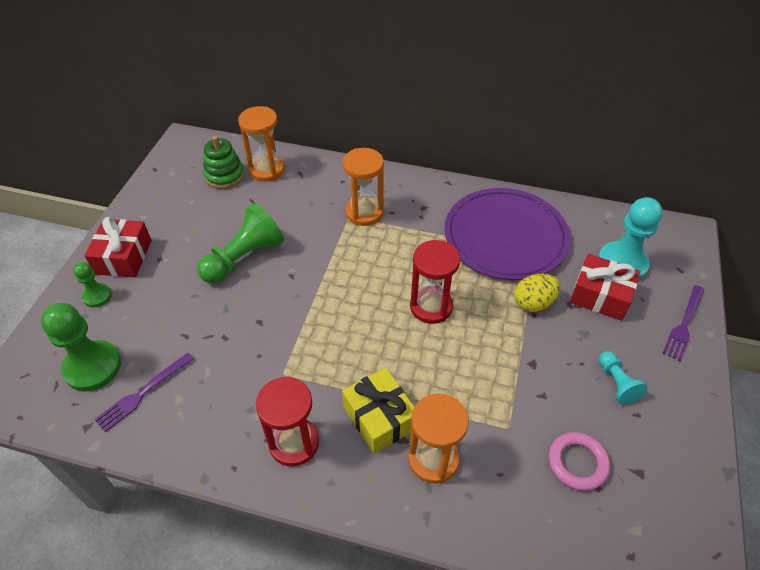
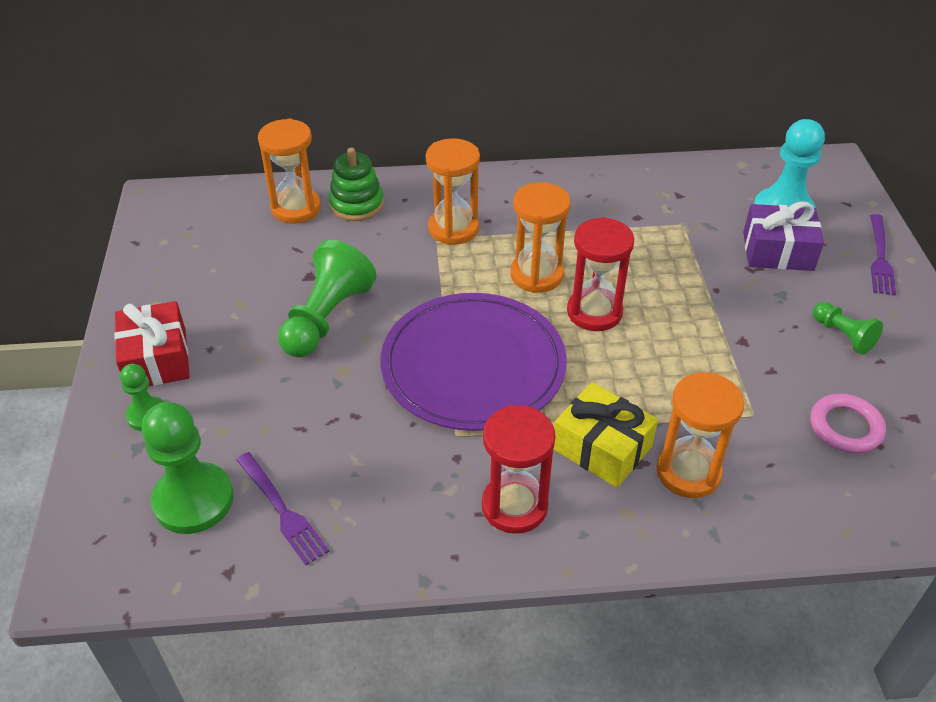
camera: 20 degrees left, 5 degrees down
(142, 394) = (283, 511): purple fork -> purple fork turned 60 degrees counterclockwise
(224, 175) = (241, 228): green stacking toy -> green stacking toy (356, 204)
(404, 265) = (536, 275): none -> orange hourglass
(505, 236) = (638, 215): purple plate -> purple plate (473, 365)
(533, 303) = (709, 277): yellow egg -> none
(600, 296) = (778, 251): red gift -> purple gift
(616, 383) = (843, 335): turquoise pawn -> green pawn

